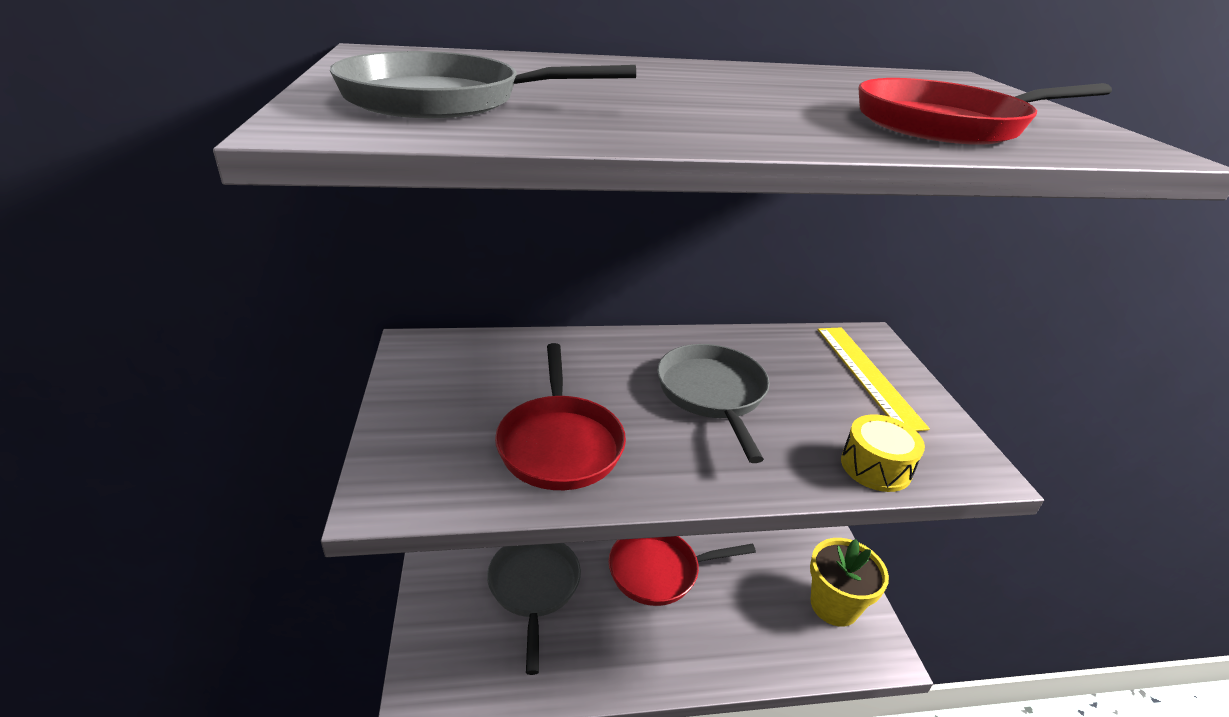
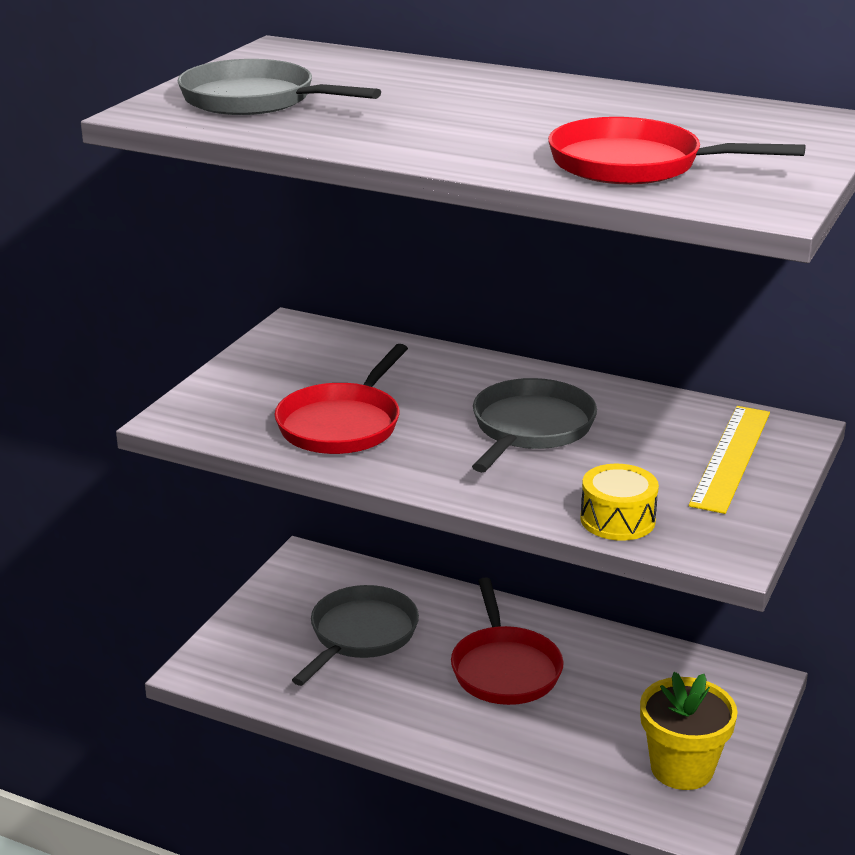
camera: 35 degrees right, 5 degrees down
(659, 571) = (504, 668): red pan -> red pan turned 120 degrees counterclockwise

